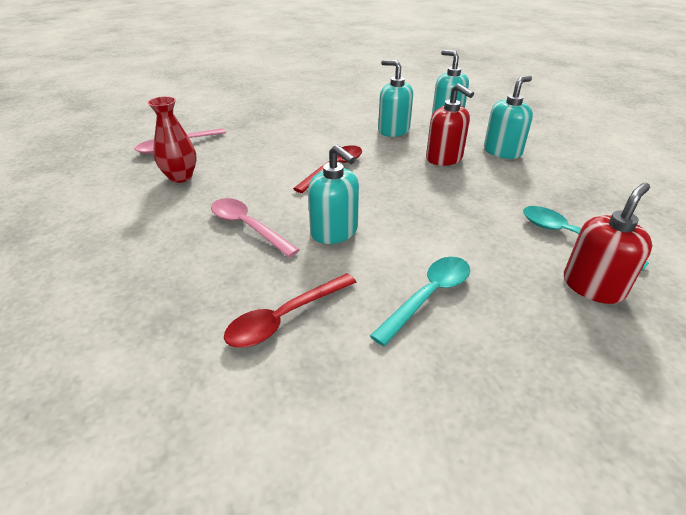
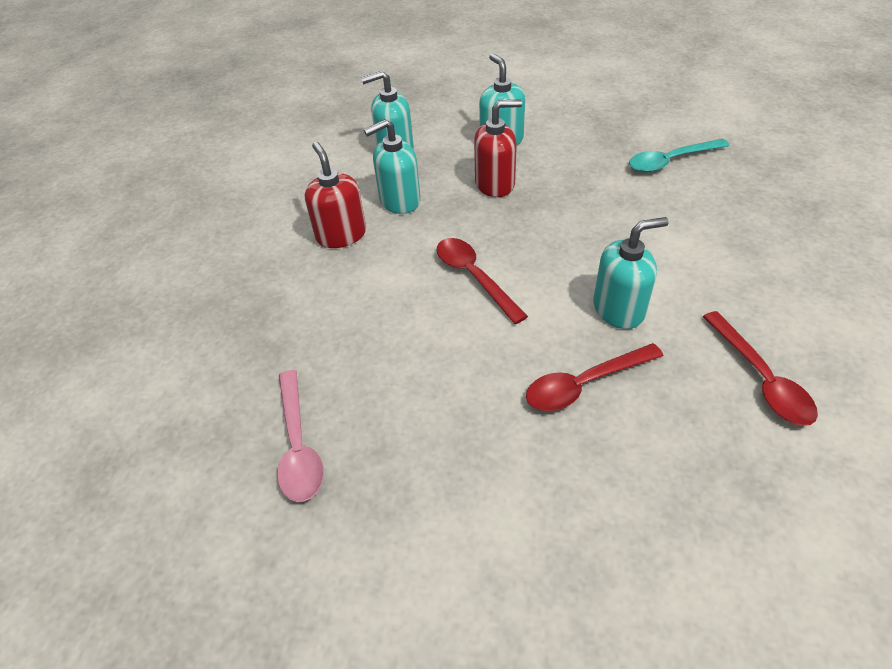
camera: 65 degrees left, 10 degrees up
(180, 177) = (417, 446): red vase -> none
(248, 227) = (584, 384): pink spoon -> red spoon
(428, 296) = (741, 271): turquoise spoon -> none
(593, 286) = (741, 177): red soap dispenser -> red soap dispenser (341, 235)

